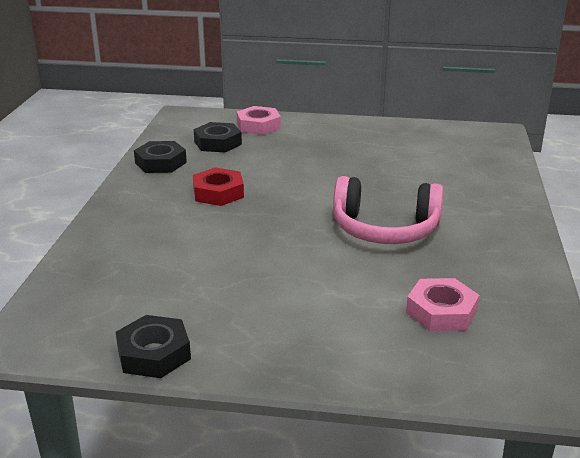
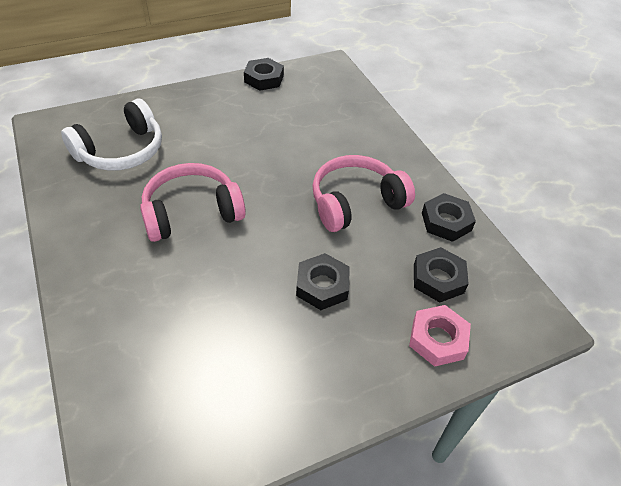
camera: 145 degrees right, 20 degrees up
(218, 193) = (355, 202): red nut -> pink headphones
(308, 161) = (322, 286): none -> black nut
(441, 312) = (121, 151): pink nut -> white headphones

